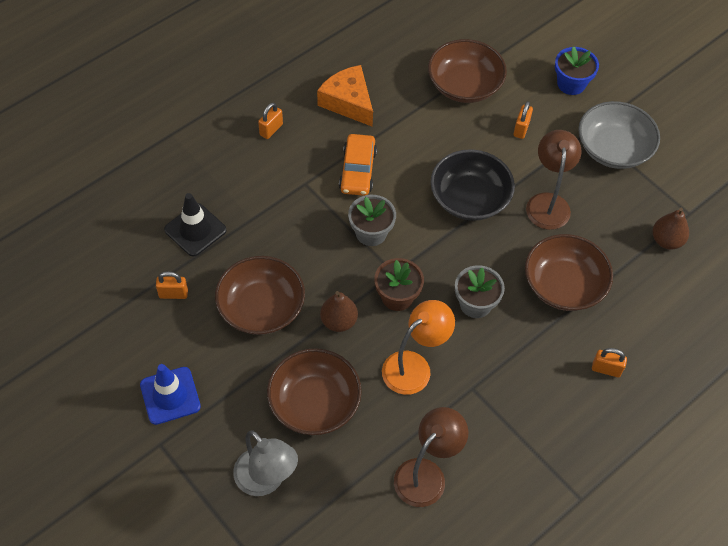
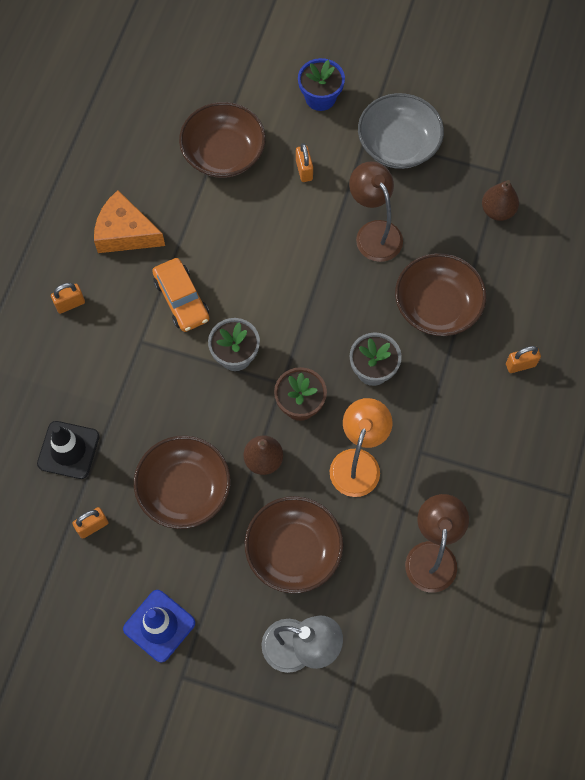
camera: 30 degrees left, 10 degrees up
(271, 129) = (70, 304): orange padlock -> orange padlock turned 60 degrees clockwise
(469, 198) = (302, 268): black bowl -> none

